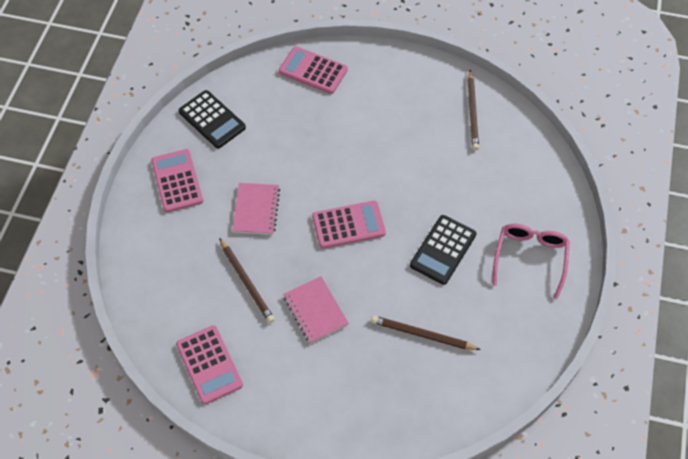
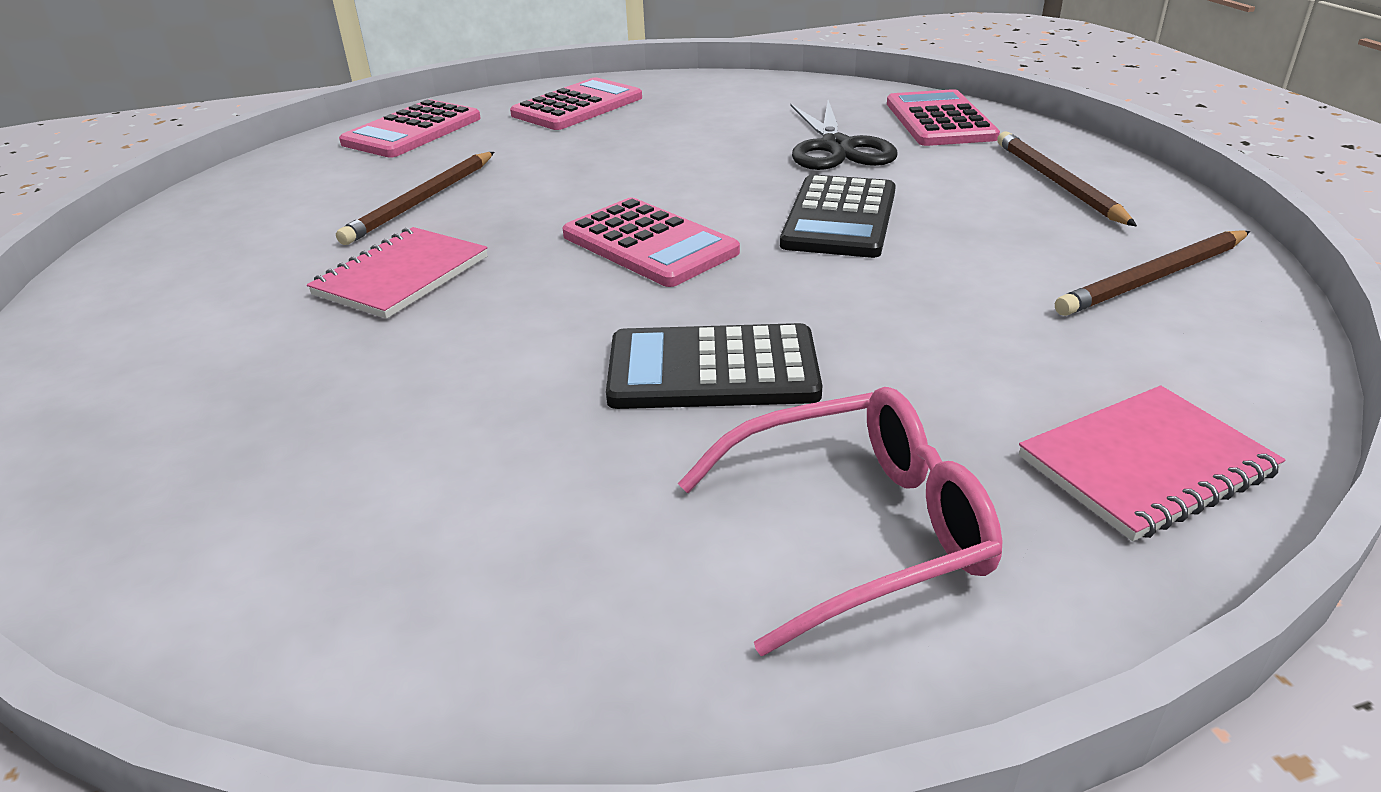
camera: 60 degrees right, 25 degrees down
(209, 365) = (214, 224): pink calculator -> pink calculator (412, 131)
(212, 120) = (722, 93): black calculator -> black calculator (840, 218)
(256, 210) = (587, 165): pink notebook -> pink notebook (1145, 465)
(311, 120) = (837, 147): none -> black scissors
(422, 335) = (421, 426): brown pencil -> brown pencil (1057, 183)

